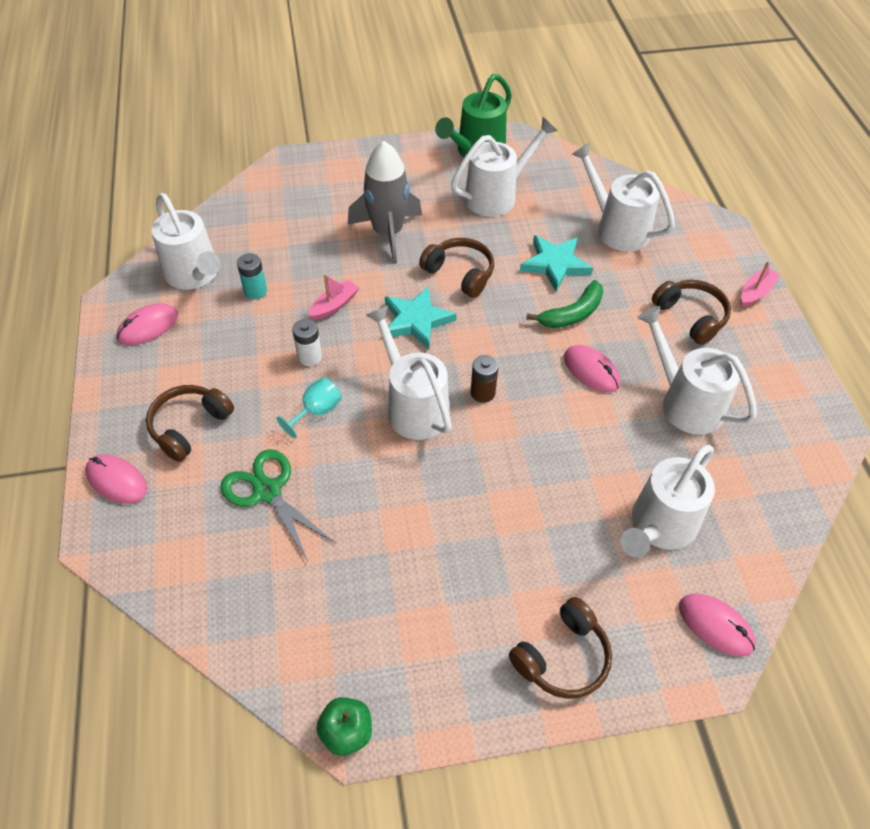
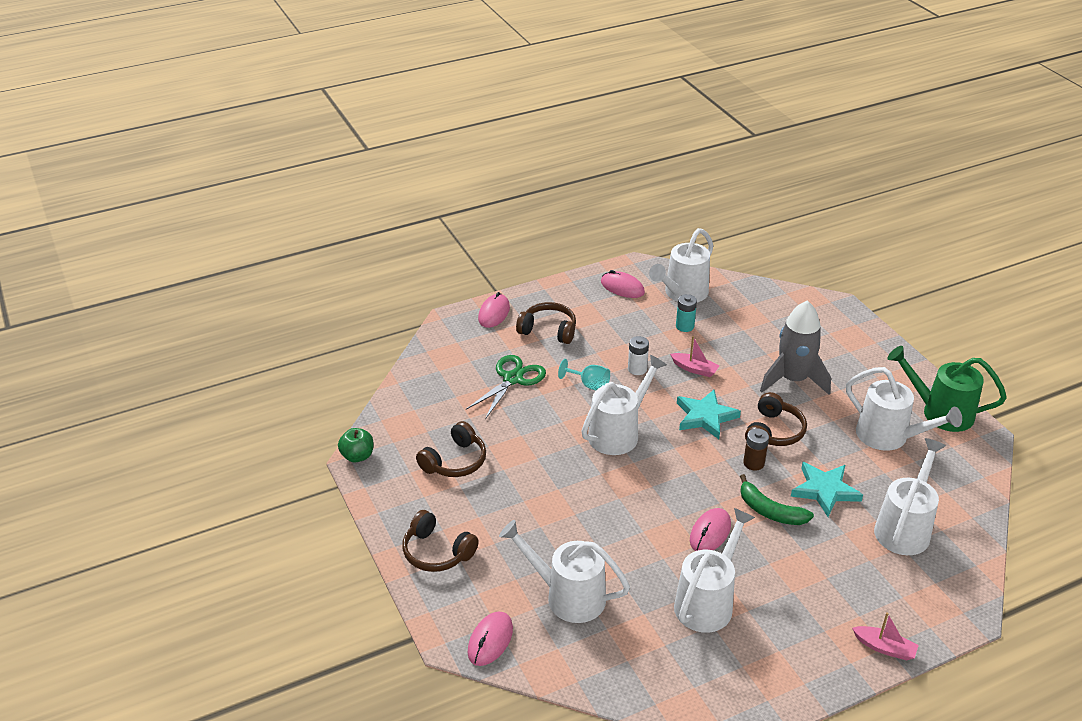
camera: 75 degrees right, 15 degrees down
(482, 393) = (651, 469): brown battery -> brown battery (753, 463)
(691, 316) = (817, 597): brown headphones -> brown headphones (455, 461)

